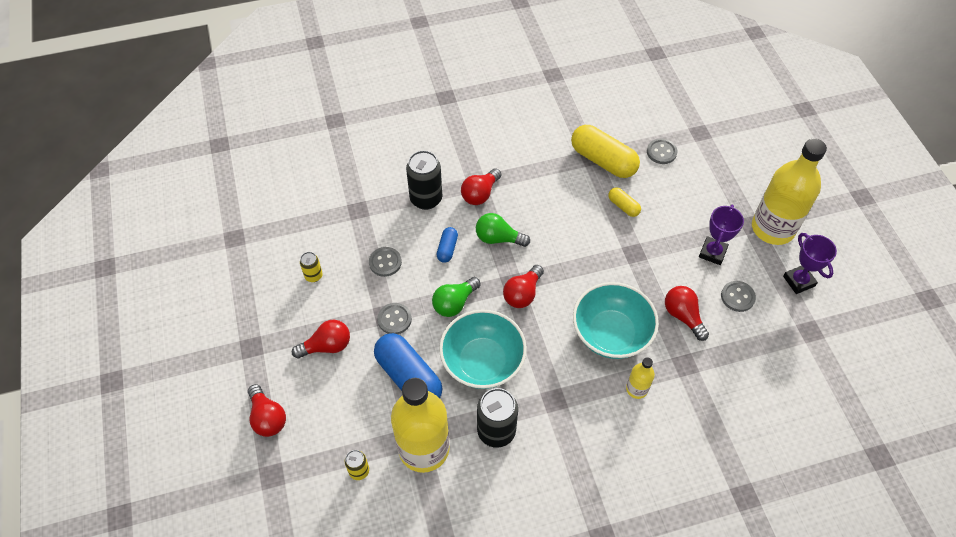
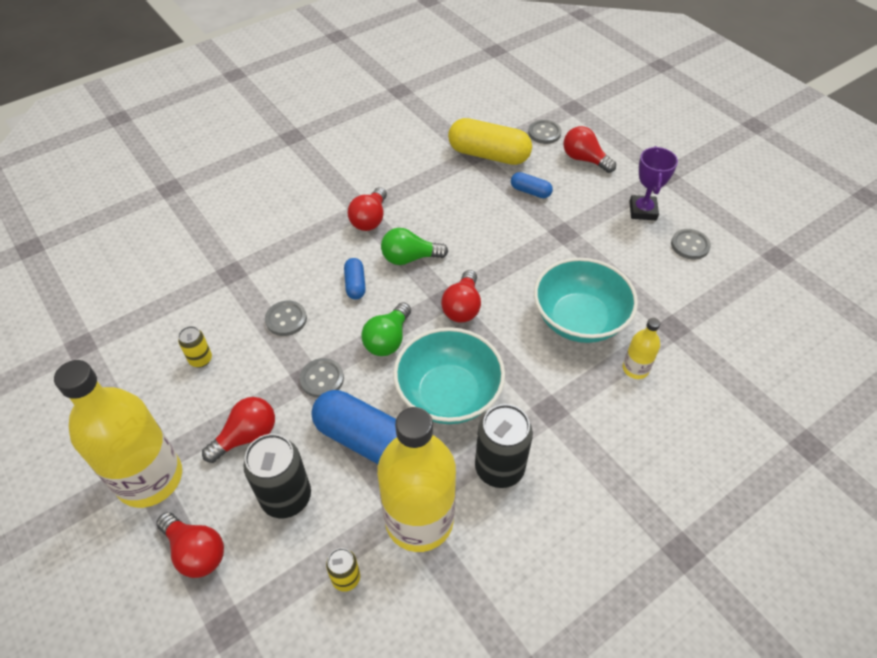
camera: 20 degrees left, 5 degrees down
(426, 199) = (309, 240): black can -> black can (286, 497)
(623, 206) = (530, 191): yellow capsule -> blue capsule
(683, 316) = (645, 279): red light bulb -> red light bulb (584, 159)
(772, 228) = (688, 173): yellow bottle -> yellow bottle (150, 478)
(798, 281) = (740, 214): purple trophy -> none

